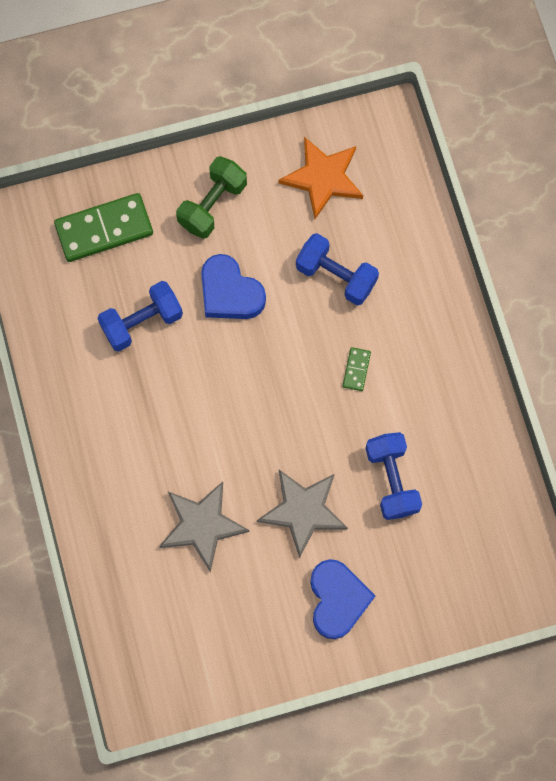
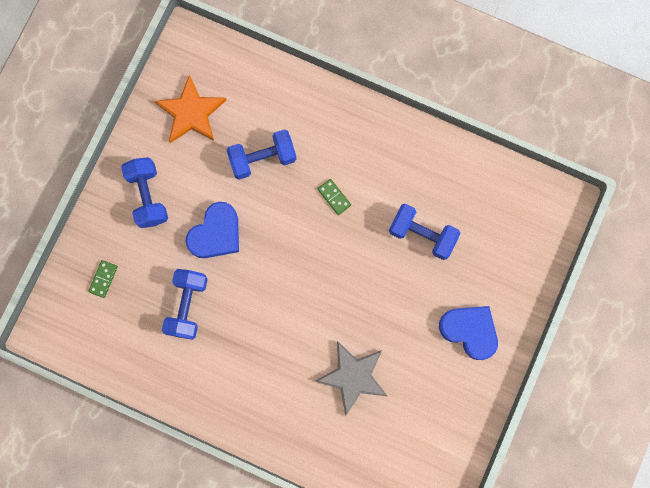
camera: 50 degrees left, 5 degrees up
(104, 229) = (103, 279): green domino -> green domino, size x0.45
(212, 205) = (148, 196): green dumbbell -> blue dumbbell
(230, 292) = (216, 234): blue heart -> blue heart turned 45 degrees counterclockwise
(303, 511) = (396, 305): grey star -> none

